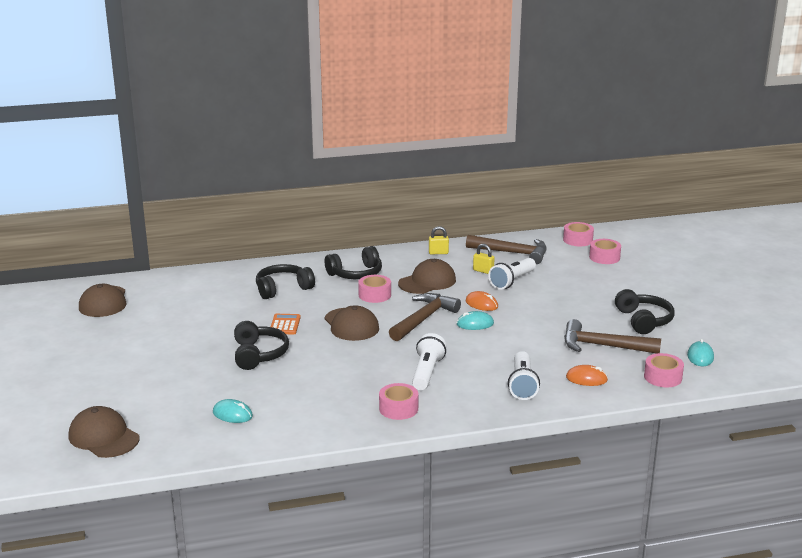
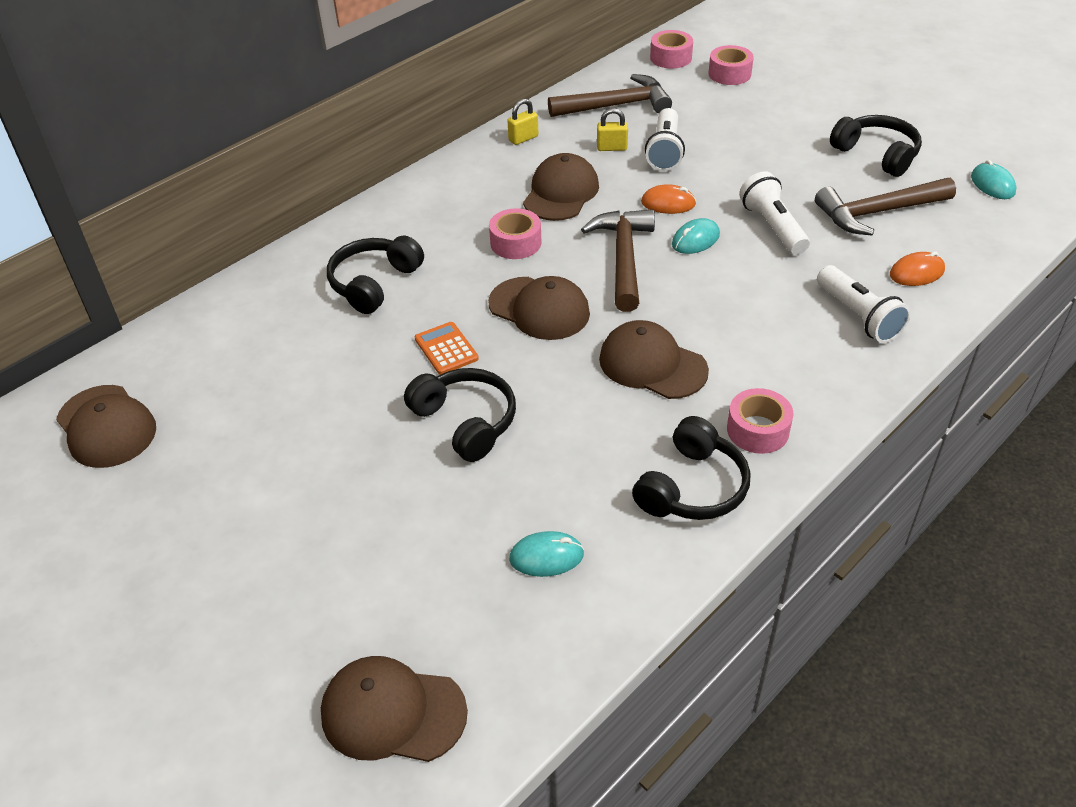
camera: 30 degrees left, 20 degrees up
(356, 274) = (451, 216): black headphones -> black headphones (692, 487)
(379, 365) = (652, 364): none -> brown cap
(427, 372) = (725, 349): white flashlight -> white flashlight (772, 227)
(663, 377) = (991, 233): pink tape -> none

